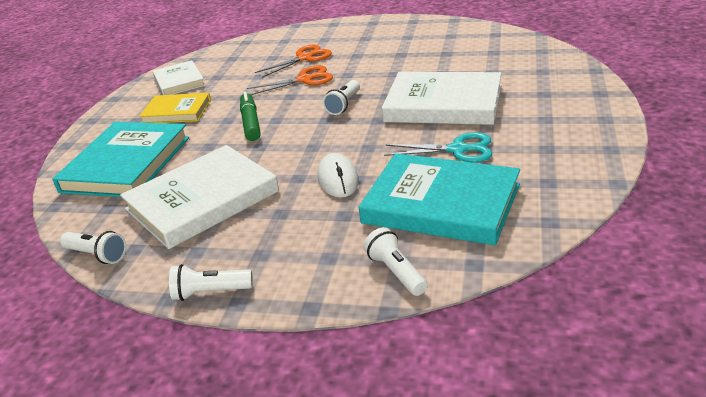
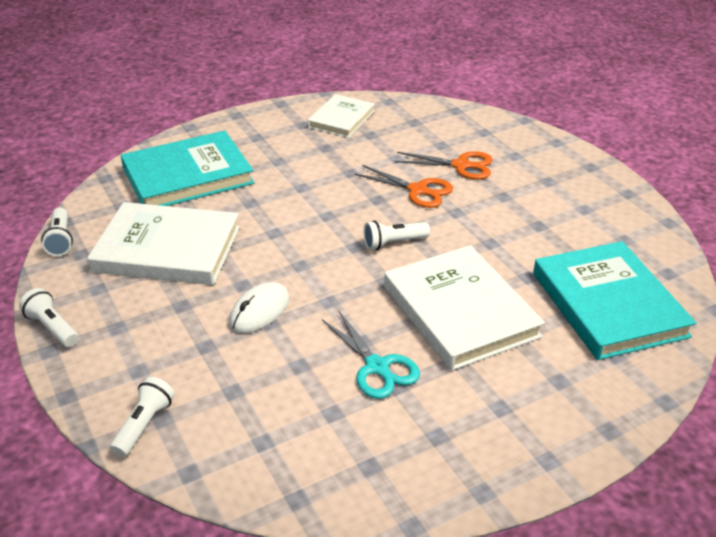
camera: 45 degrees right, 5 degrees up
(177, 111) = (289, 150): yellow book -> none
(251, 123) = (308, 204): green marker -> none
(441, 204) = (270, 402): turquoise book -> turquoise book (608, 304)

